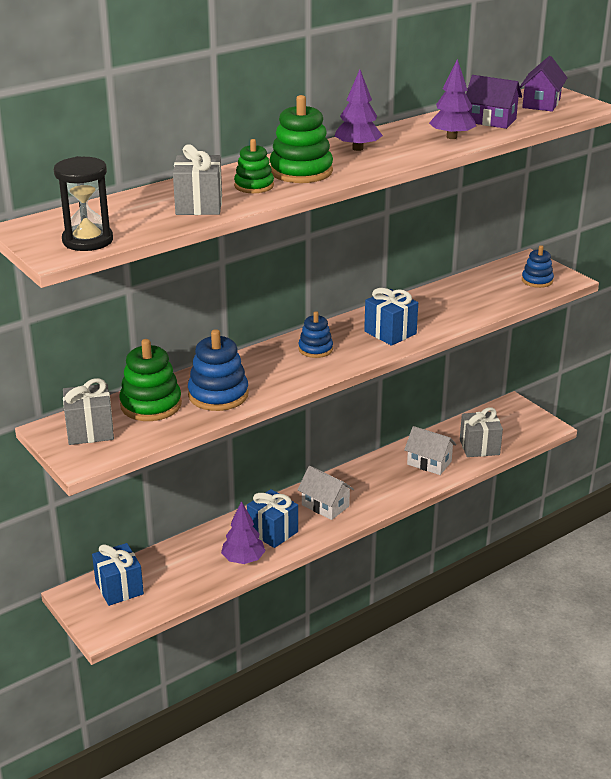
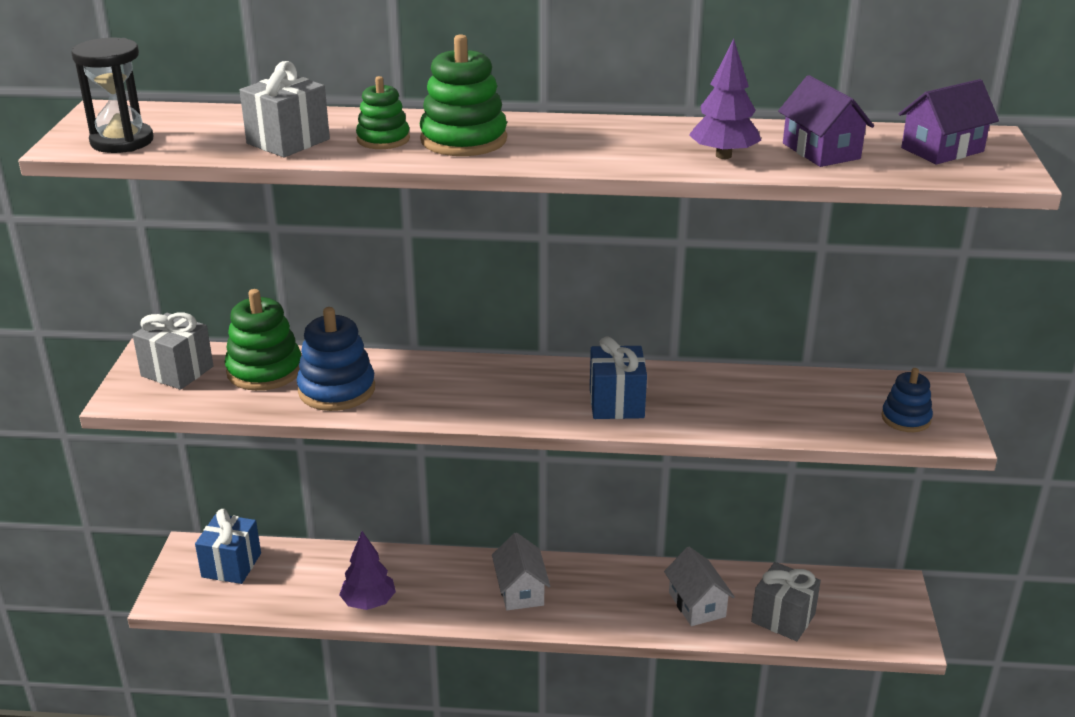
camera: 40 degrees right, 0 degrees up
(273, 532) = (433, 589): blue gift -> none
(315, 349) = (506, 385): blue stacking toy -> none
(358, 148) = (581, 134): purple tree -> none

